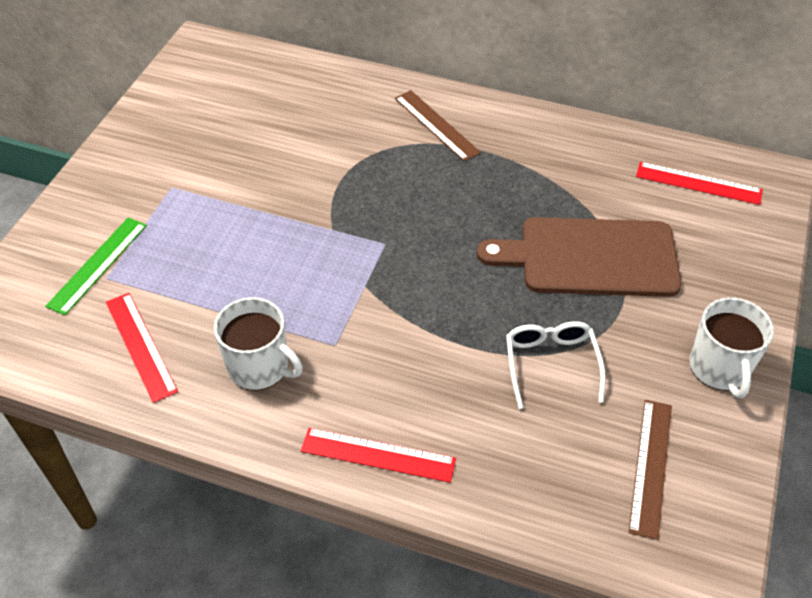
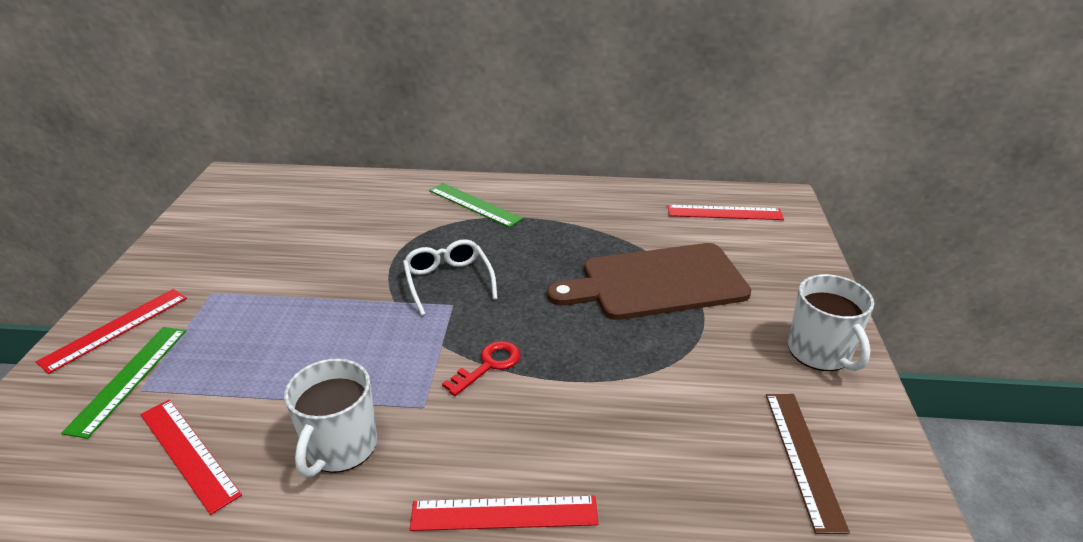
camera: 15 degrees left, 15 degrees down
(88, 211) = (115, 329): none -> red ruler
(259, 367) = (340, 447): white mug -> white mug turned 90 degrees clockwise
(401, 316) = (488, 365): none -> red key
(436, 125) = (474, 204): brown ruler -> green ruler
(551, 364) = (659, 380): white glasses -> white glasses (448, 281)

